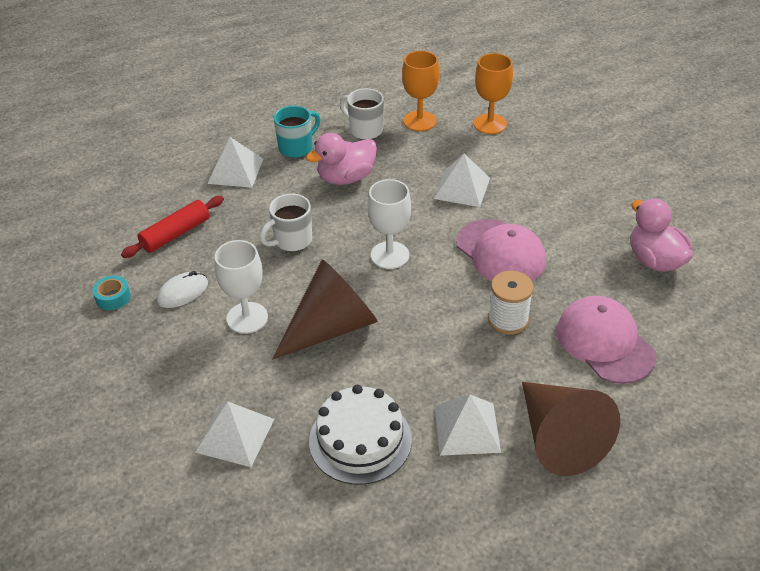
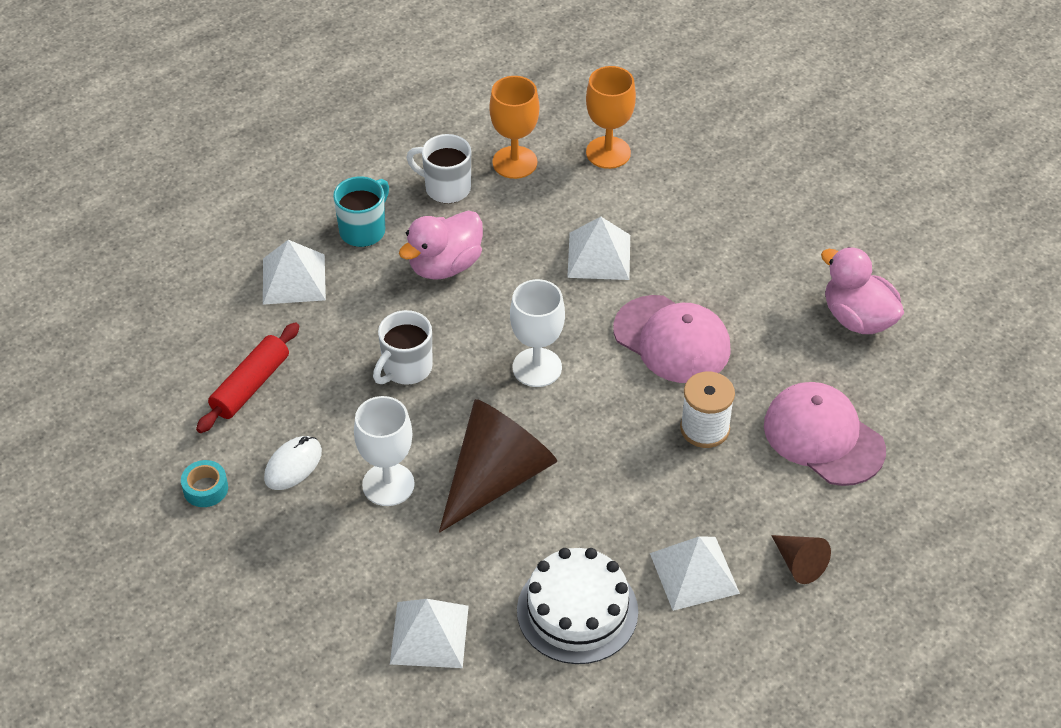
camera: 15 degrees left, 5 degrees up
(558, 438) = (798, 563): brown cone -> brown cone, size x0.47

